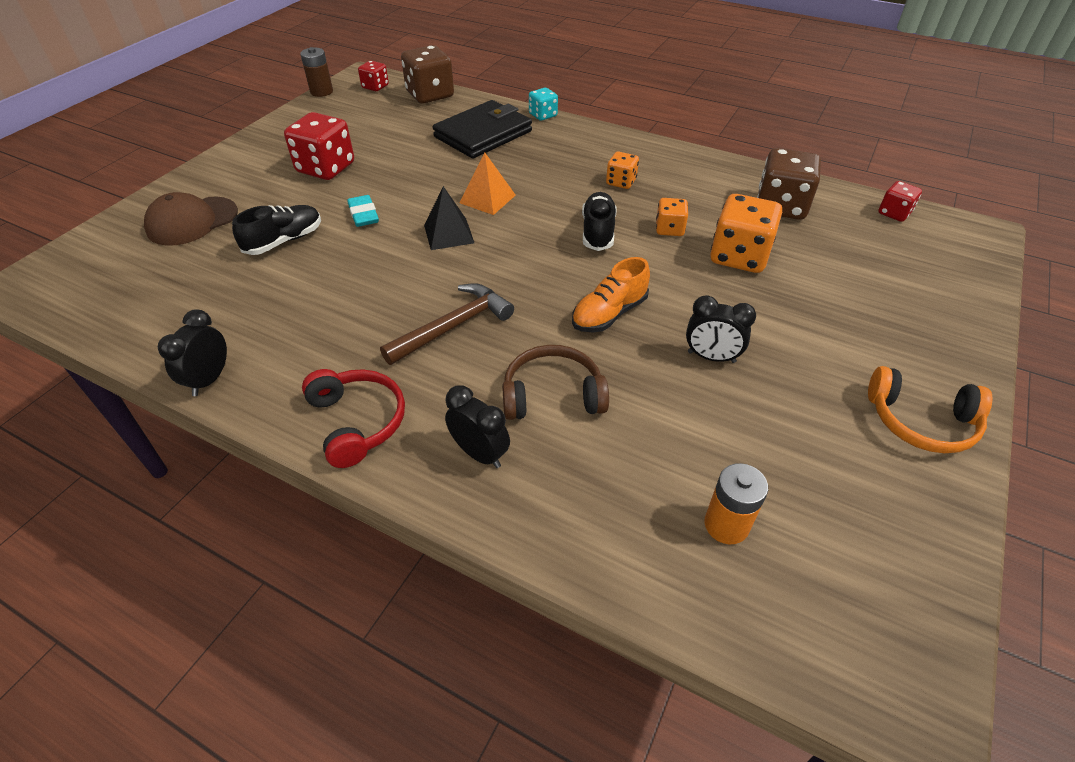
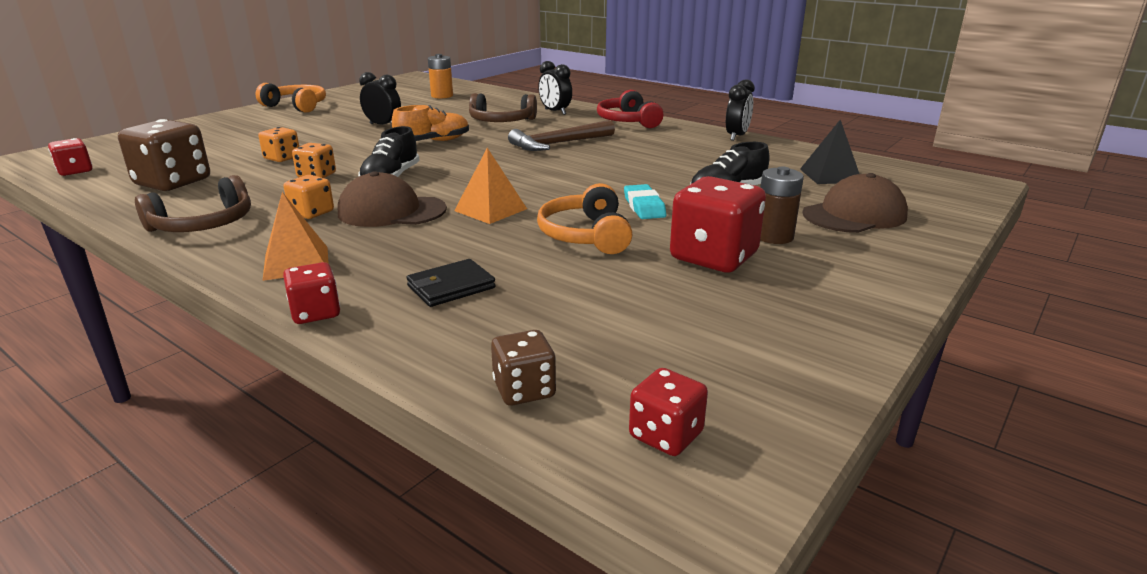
camera: 170 degrees left, 20 degrees down
(321, 92) = (810, 432): brown battery -> brown battery (774, 236)
(410, 179) = (585, 235): none -> orange headphones
(430, 95) = (524, 390): brown dice -> brown dice, size x0.54
(449, 233) = (547, 187): black pyramid -> black pyramid (830, 175)
(483, 134) = (451, 287): black wallet -> black wallet, size x0.50
(543, 115) = (315, 313): turquoise dice -> red dice
(563, 189) = (391, 211): none -> brown cap
(584, 141) = (296, 263): none -> orange pyramid
(682, 164) = (203, 224): none -> brown headphones
(739, 256) = (282, 158): orange dice -> orange dice, size x0.54

